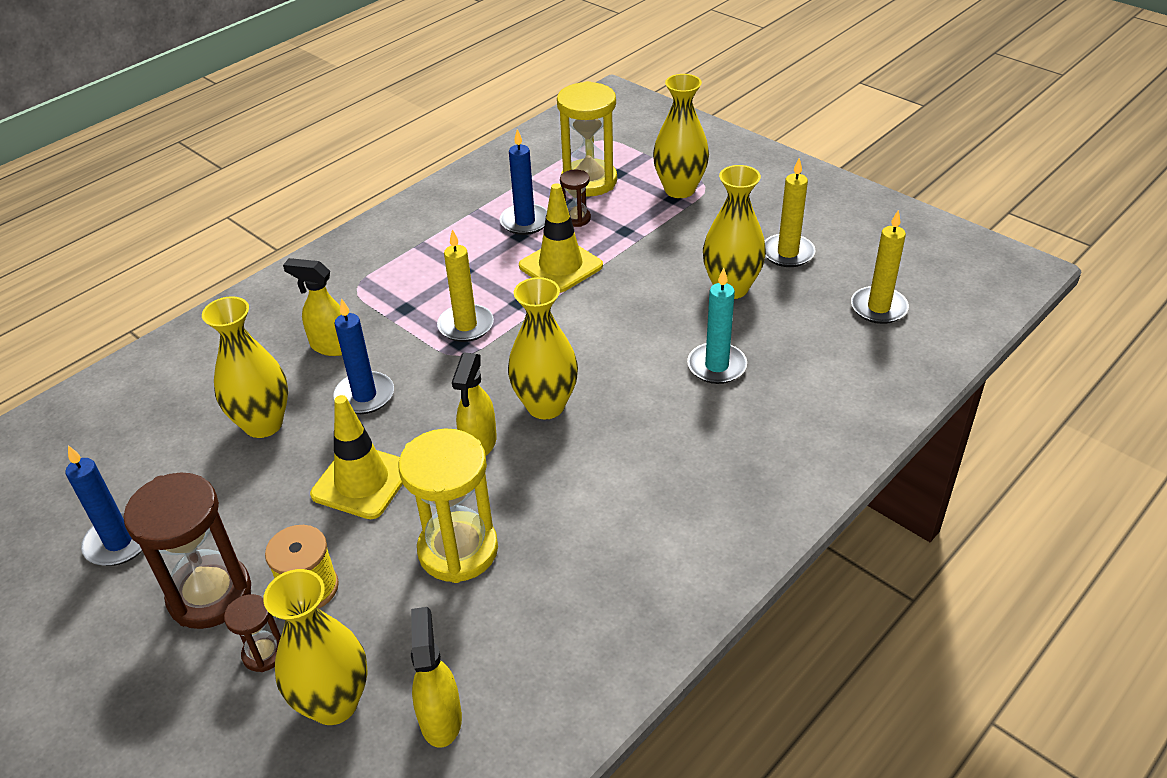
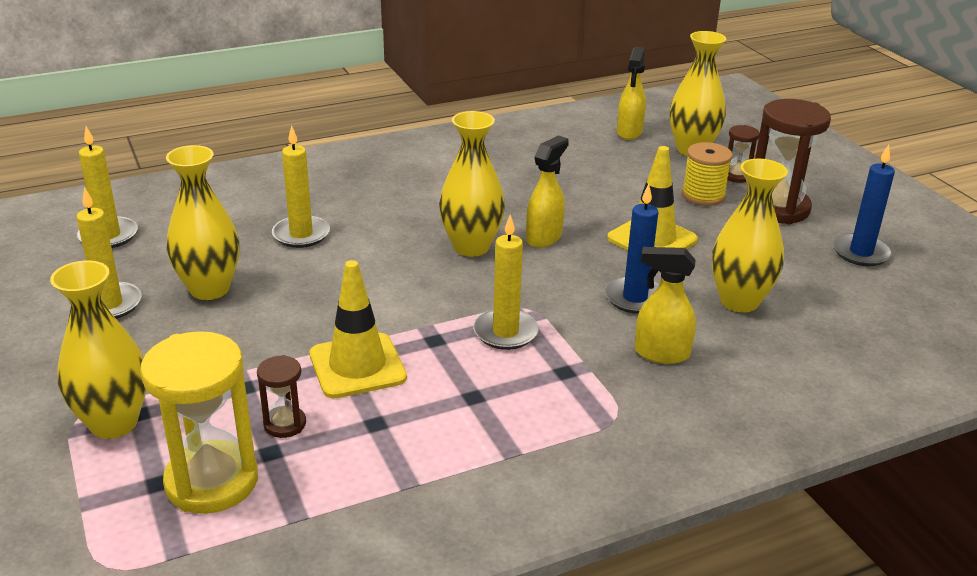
camera: 160 degrees left, 10 degrees down
(331, 346) = (661, 353): yellow spray bottle -> yellow spray bottle turned 150 degrees clockwise
(458, 550) = (589, 187): yellow hourglass -> none
(525, 222) = (353, 442): blue candle -> none
(716, 366) = (301, 234): turquoise candle -> yellow candle

